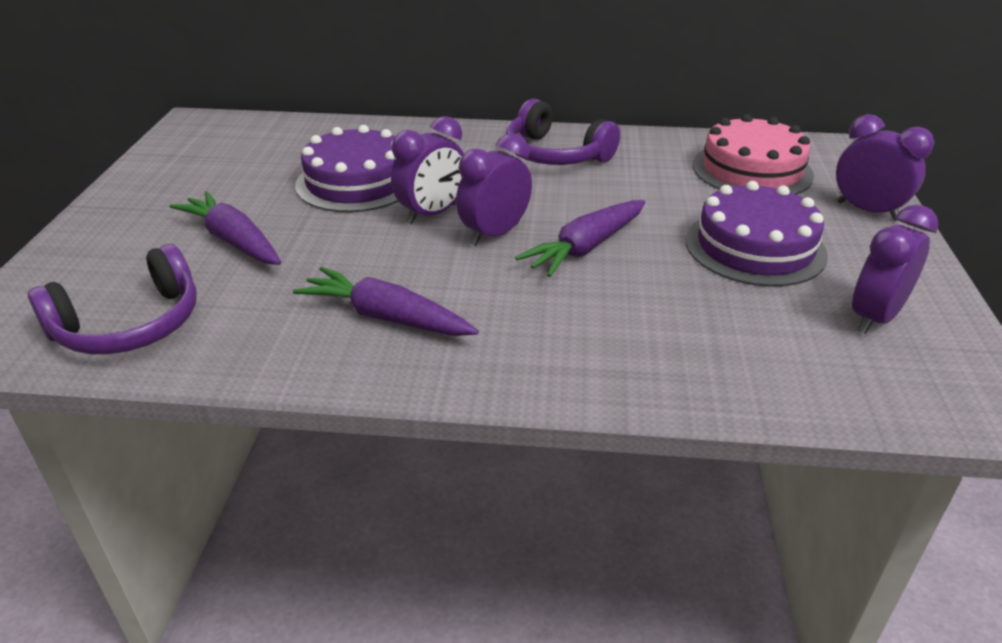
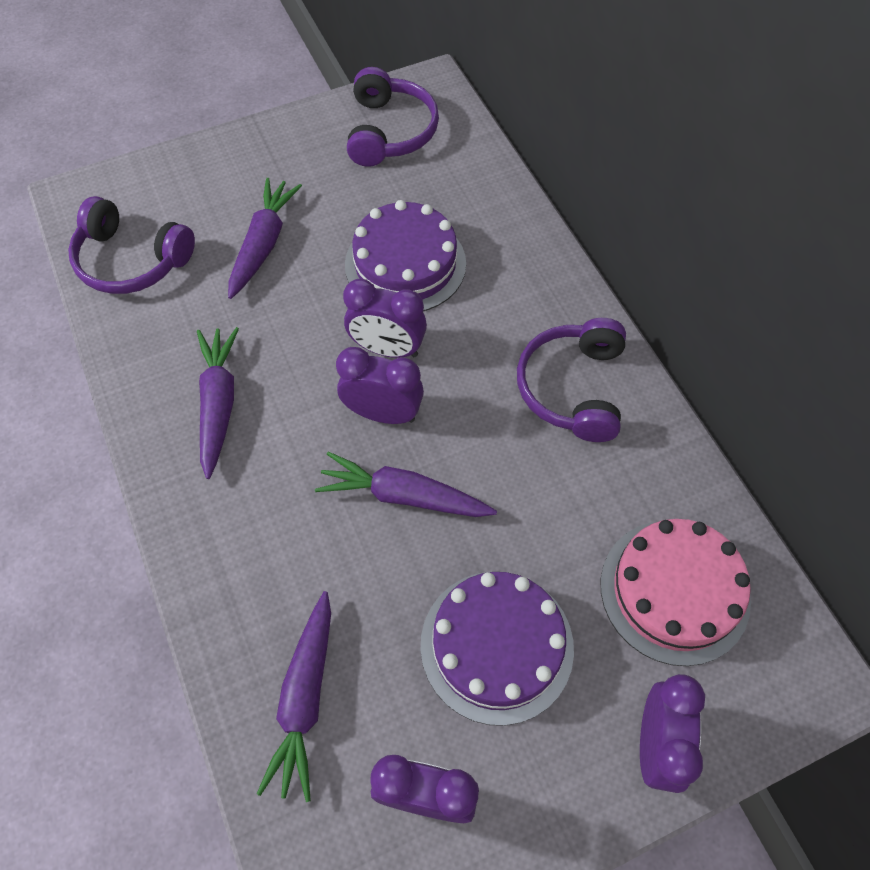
camera: 60 degrees right, 25 degrees up
(210, 150) = (389, 131): none -> purple headphones
(754, 356) = (305, 699): none -> purple carrot

